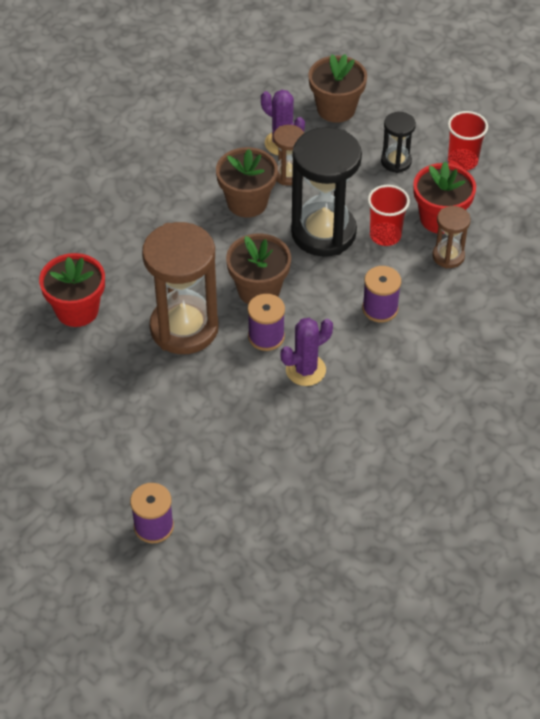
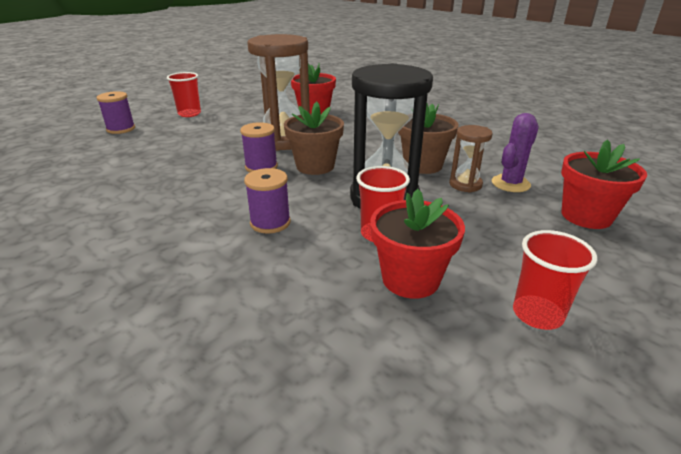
camera: 95 degrees right, 20 degrees down
(83, 462) = (189, 114): none -> red cup
(305, 370) = (214, 181): purple cactus -> none
(336, 109) = (586, 216): brown flower pot -> red flower pot
(396, 161) = (511, 252): black hourglass -> none
(448, 256) = (340, 279): brown hourglass -> none

